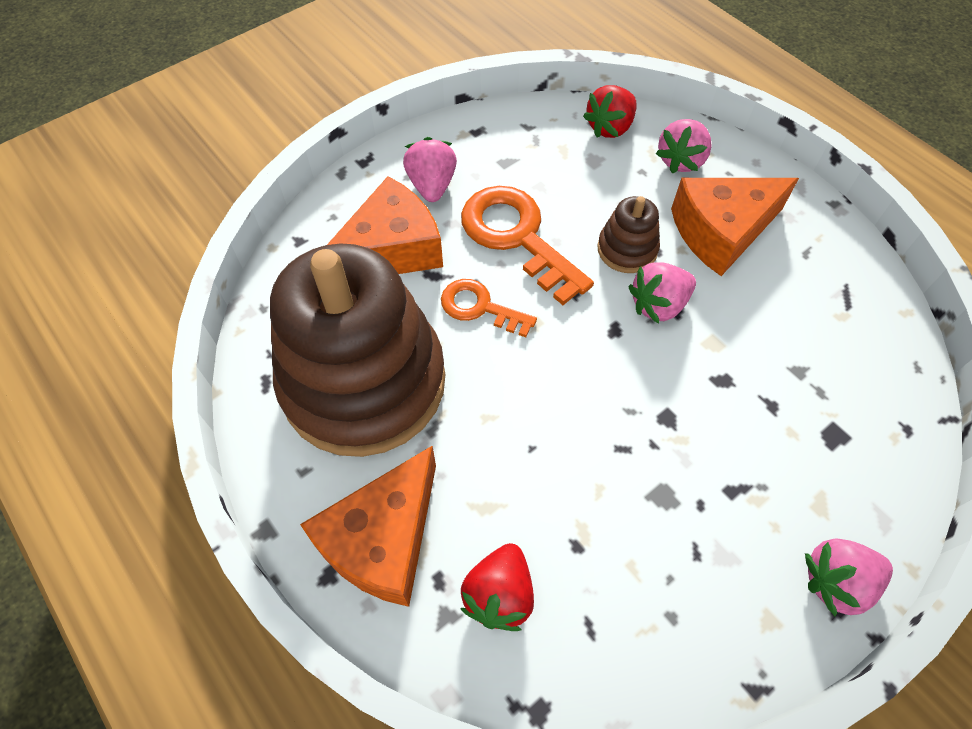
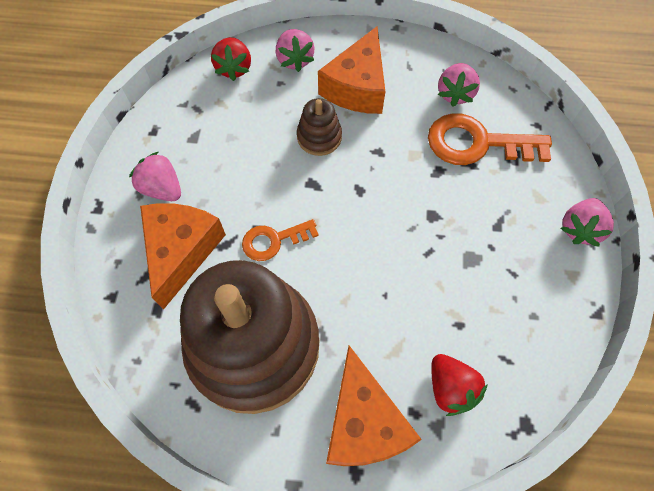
camera: 45 degrees left, 5 degrees up
(517, 237) = (250, 179): orange key -> orange key (477, 143)
(658, 305) = (367, 156): pink strawberry -> pink strawberry (455, 94)

